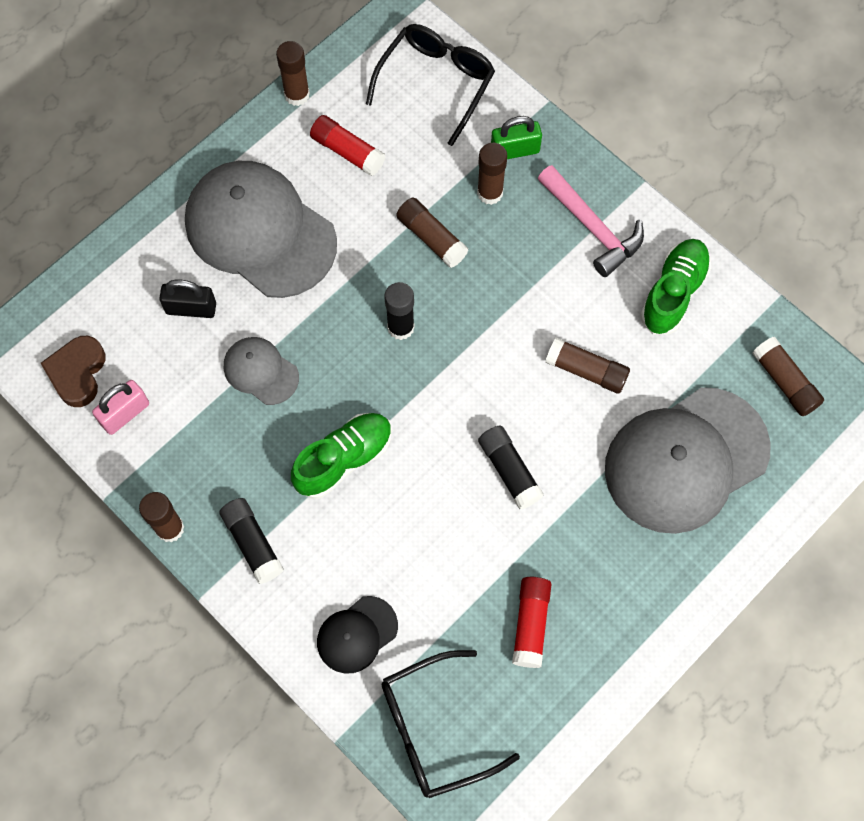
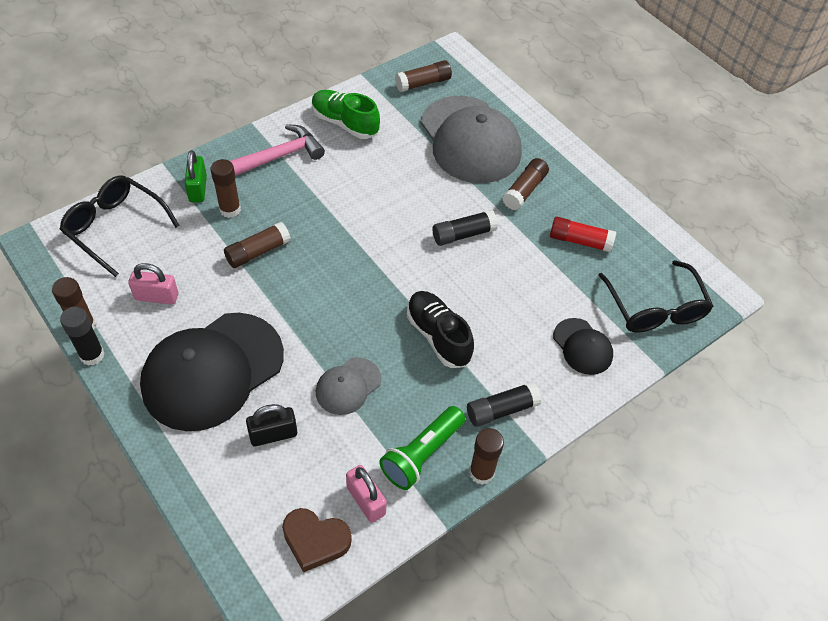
camera: 85 degrees left, 15 degrees down
(185, 462) = (422, 454): none -> green flashlight
(191, 308) = (273, 434): black padlock -> black padlock turned 60 degrees clockwise
(260, 231) = (212, 371): grey cap -> black cap
(343, 459) = (438, 336): green shoe -> black shoe
(347, 151) = (156, 296): red glue stick -> pink padlock
(400, 327) = (331, 283): black glue stick -> black glue stick (92, 355)
(586, 370) = (393, 179): brown glue stick -> brown glue stick (524, 190)

